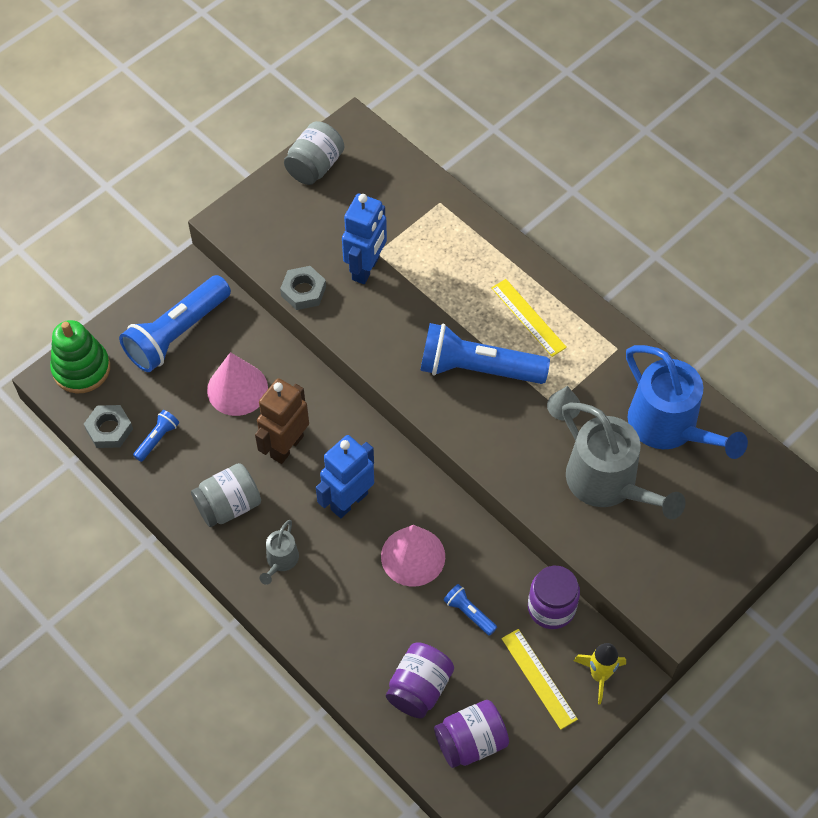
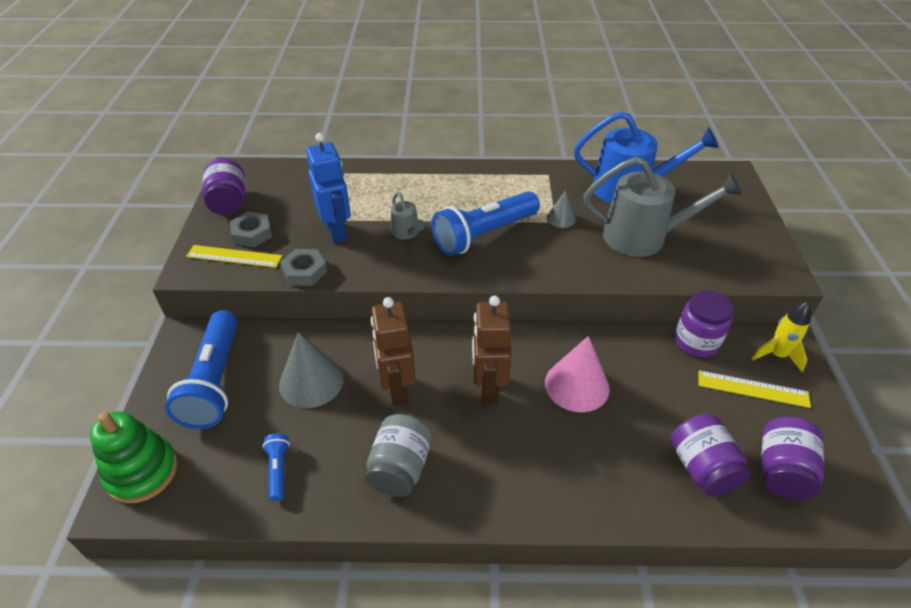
camera: 45 degrees left, 15 degrees down
(109, 429) = (221, 499): grey nut -> grey nut (252, 233)
(237, 389) = (311, 381): pink cone -> grey cone
(281, 560) = (491, 472): grey watering can -> grey watering can (407, 233)
(315, 166) = (229, 203): grey jar -> purple jar
(349, 501) = (488, 387): blue robot -> brown robot
(469, 613) = (659, 388): blue flashlight -> none
(528, 317) = (477, 192): yellow ruler -> yellow ruler (234, 256)

